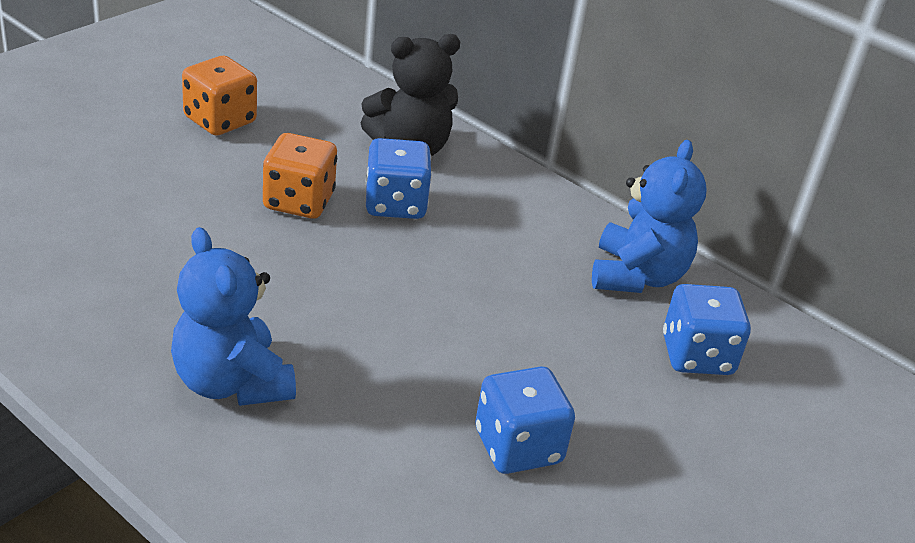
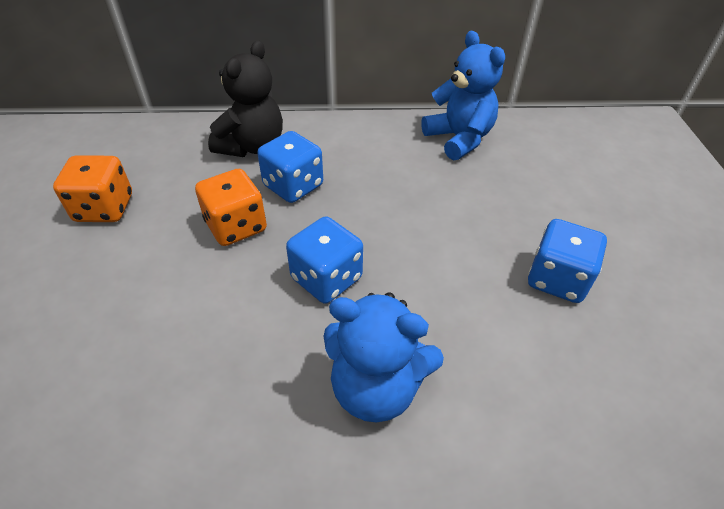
camera: 40 degrees left, 10 degrees up
(697, 355) = (540, 161): blue dice -> blue dice (326, 278)

